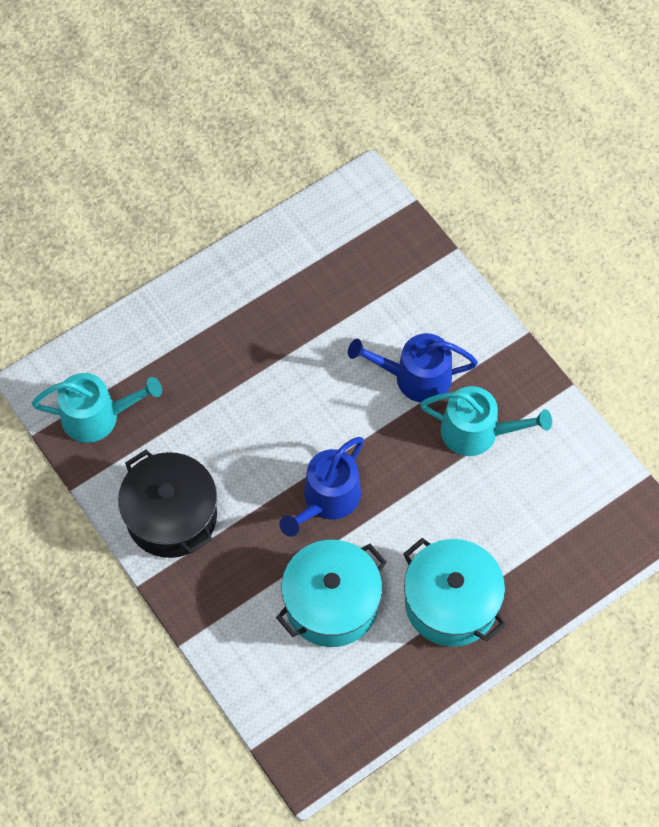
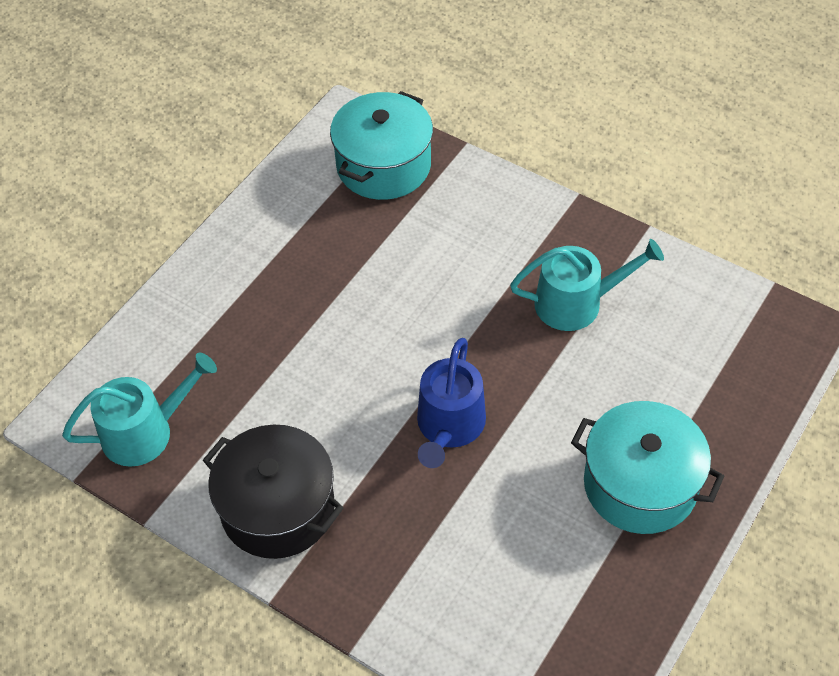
camera: 20 degrees left, 10 degrees down
(331, 603) = (507, 535): turquoise pot -> turquoise pot (383, 165)
(415, 377) = (485, 273): blue watering can -> none

